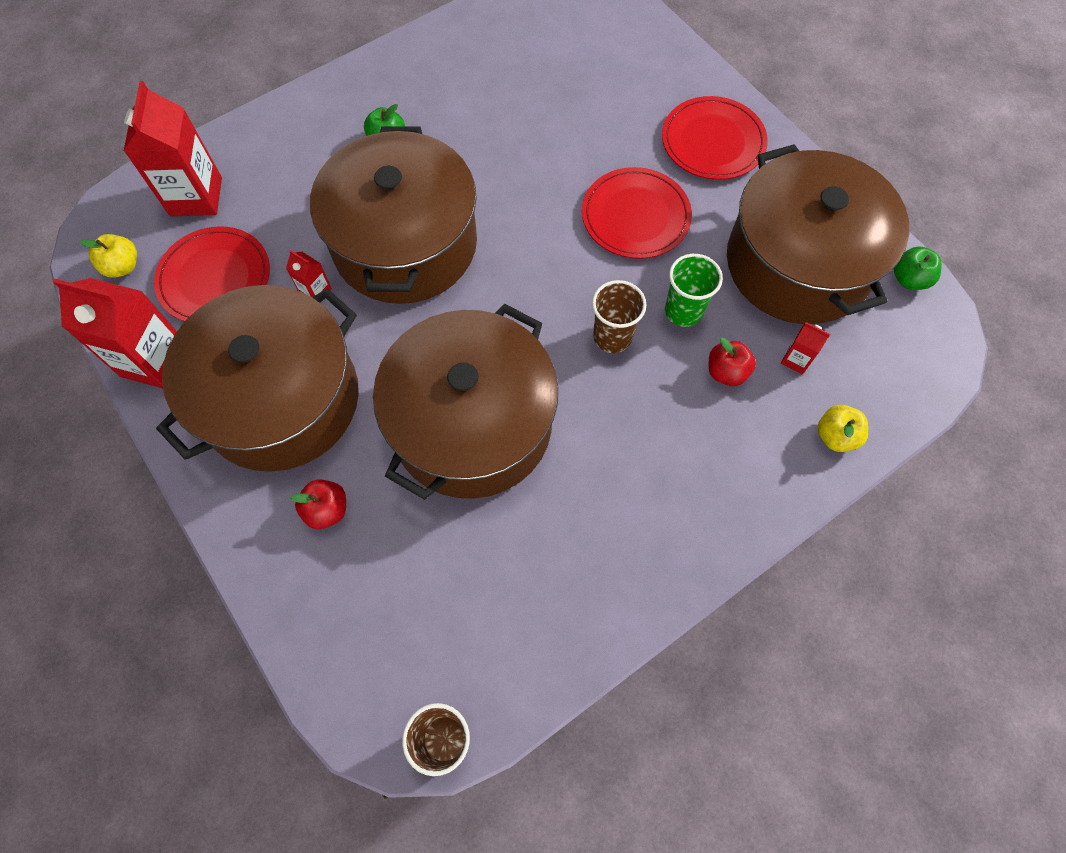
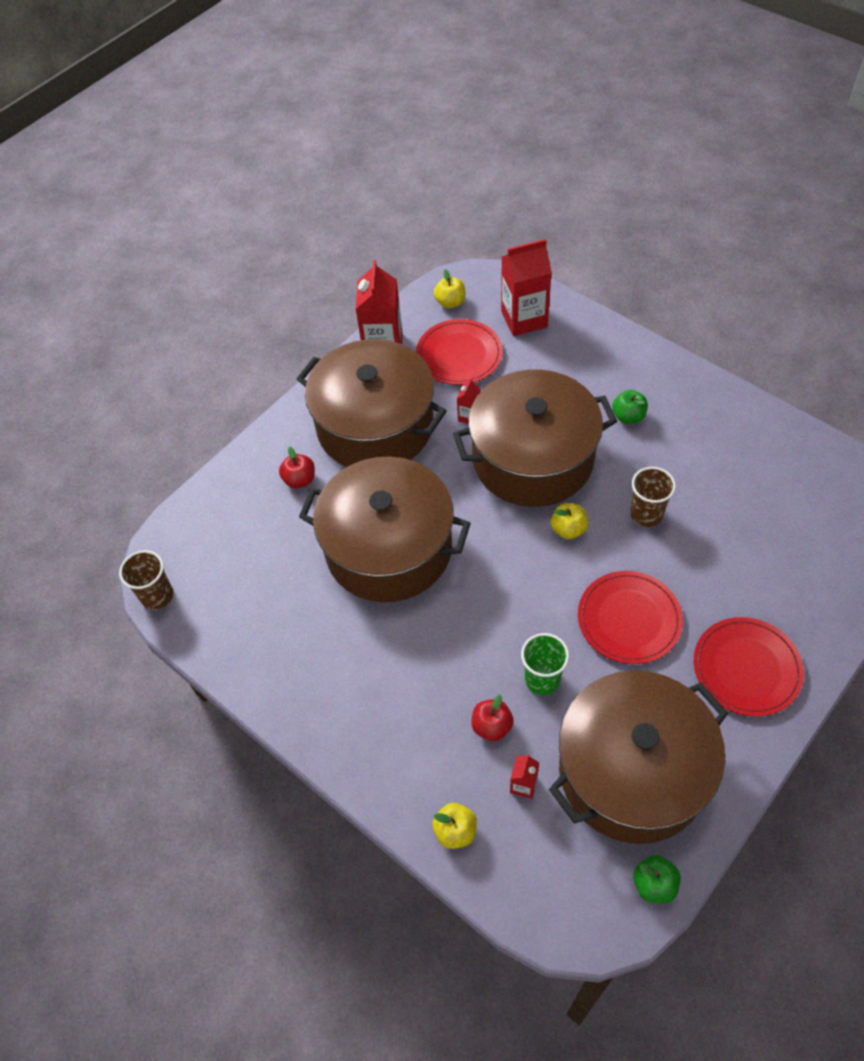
camera: 80 degrees right, 10 degrees down
(511, 237) = (568, 529): none -> yellow apple
(612, 337) = (497, 628): brown cup -> brown cup (646, 514)

